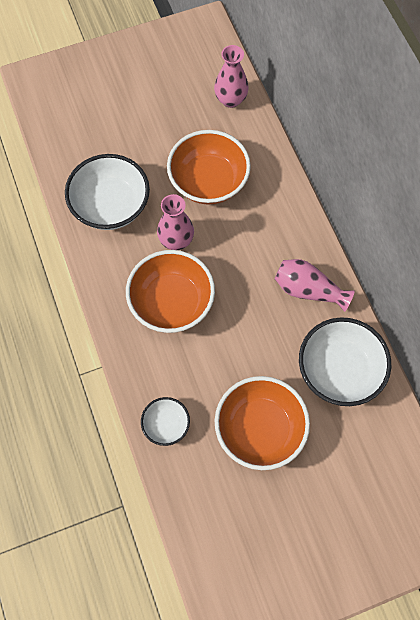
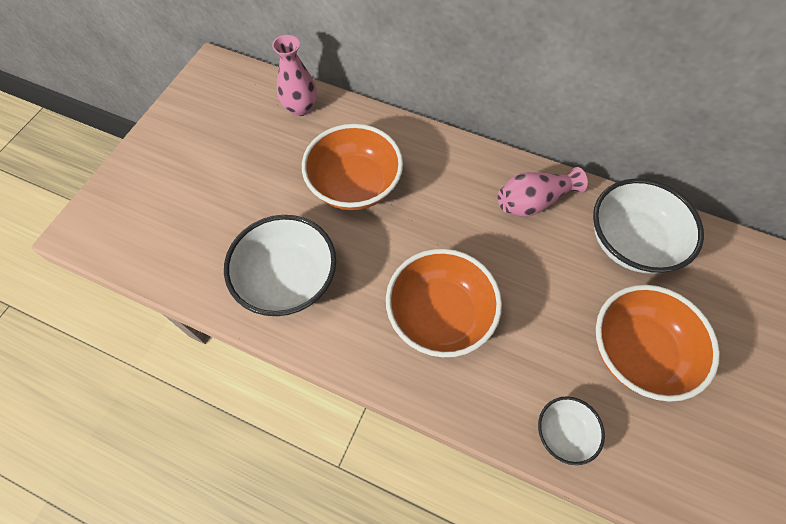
camera: 45 degrees left, 5 degrees down
(176, 240) = (382, 257): pink vase -> none

